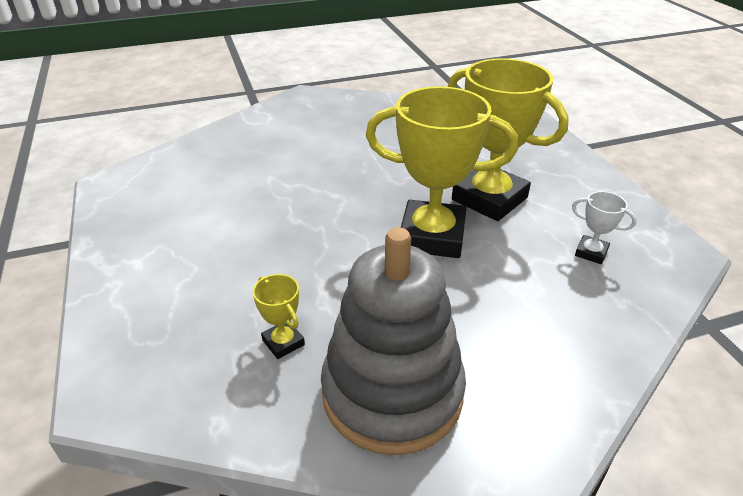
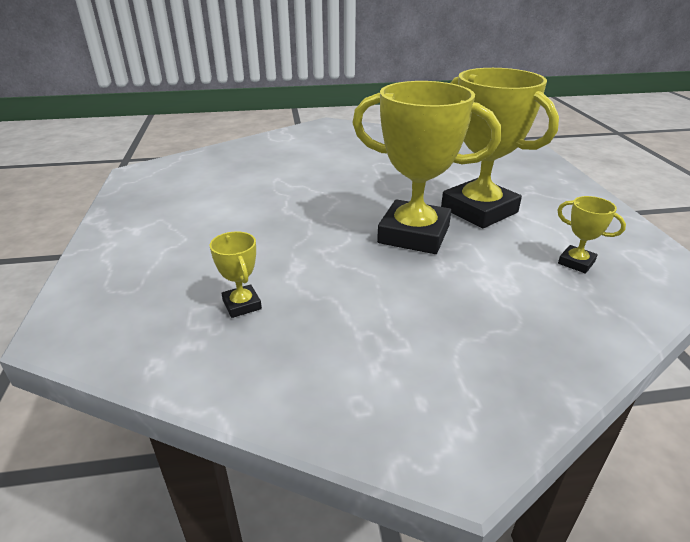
camera: 10 degrees right, 5 degrees down
(392, 393) = (334, 360): grey stacking toy -> none
(591, 252) = (576, 262): white trophy -> yellow trophy

